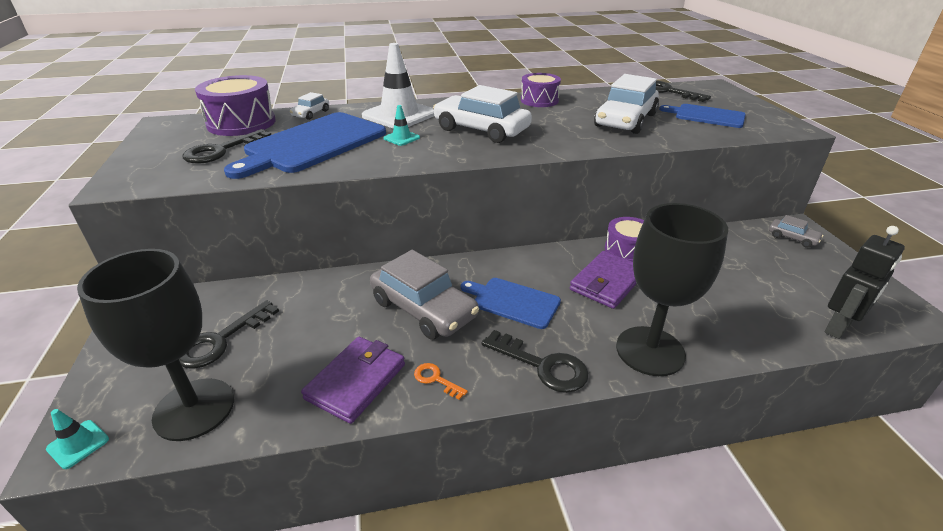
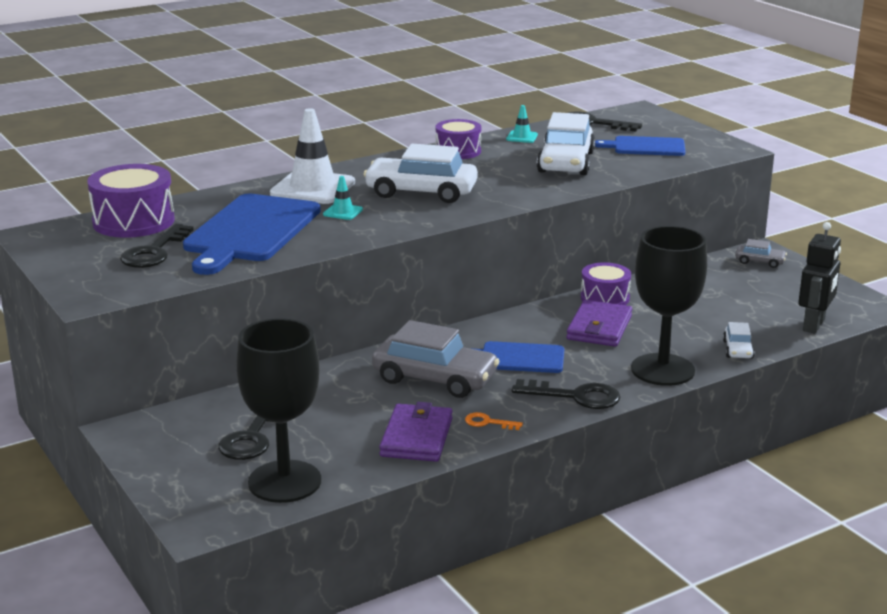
camera: 20 degrees left, 10 degrees down
(78, 444) = (204, 521): turquoise traffic cone -> turquoise traffic cone (522, 137)
(311, 114) = (204, 200): white car -> white car (737, 349)

